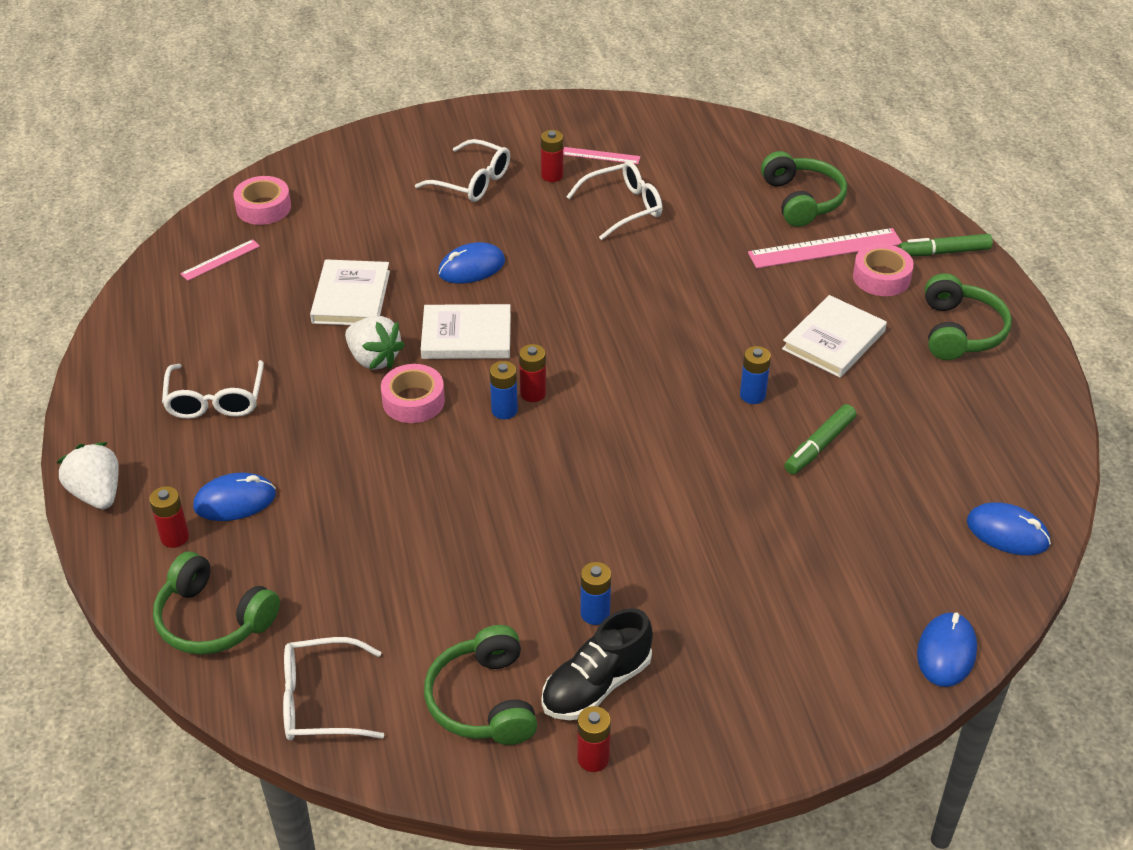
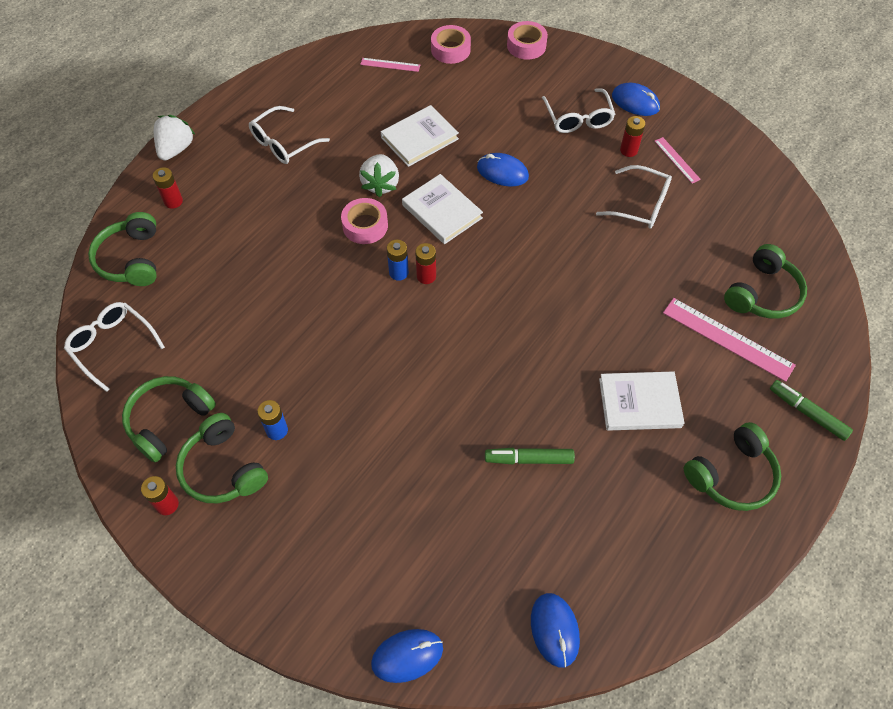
camera: 50 degrees right, 15 degrees up
(235, 501) = (219, 206): blue mouse -> blue mouse (635, 102)
(596, 685) = (223, 469): black shoe -> green headphones
(752, 395) = (538, 390): blue battery -> none
(881, 277) = (735, 391): pink tape -> pink tape (526, 45)

